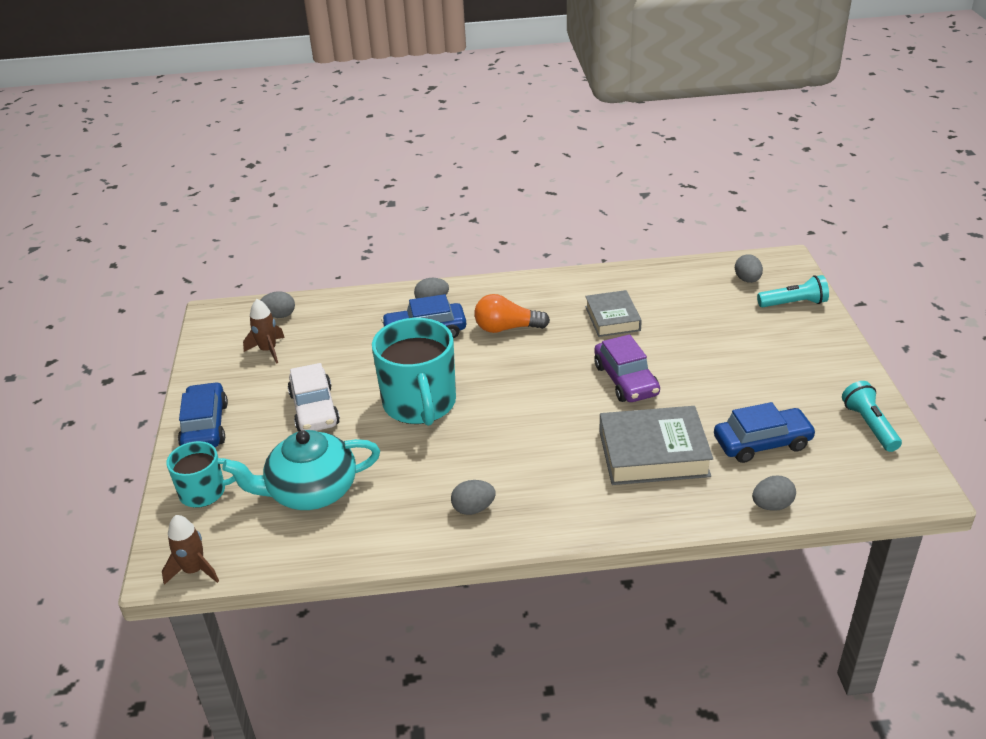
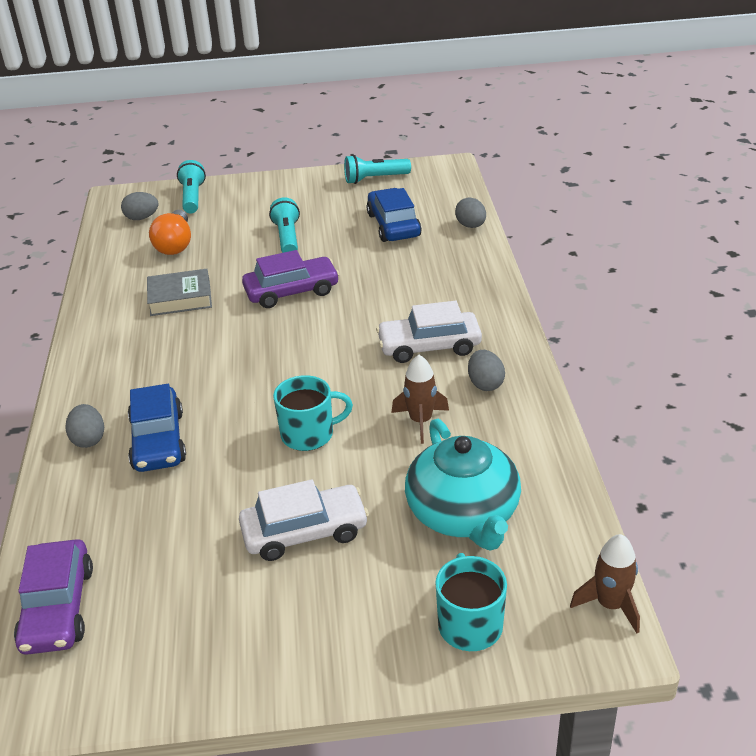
camera: 90 degrees left, 0 degrees up
(205, 426) = (328, 653): blue car -> none
(268, 350) = (151, 607): brown rocket -> brown rocket (420, 421)
(279, 315) = (58, 608): grey egg -> purple car
(420, 404) = (309, 434): turquoise mug -> turquoise mug, size x0.57
(507, 328) = (173, 372): orange light bulb -> orange light bulb (175, 244)
(534, 471) = (429, 346): none -> white car
(653, 453) = (404, 278): grey book -> none
(724, 370) = (287, 238): none -> turquoise flashlight

